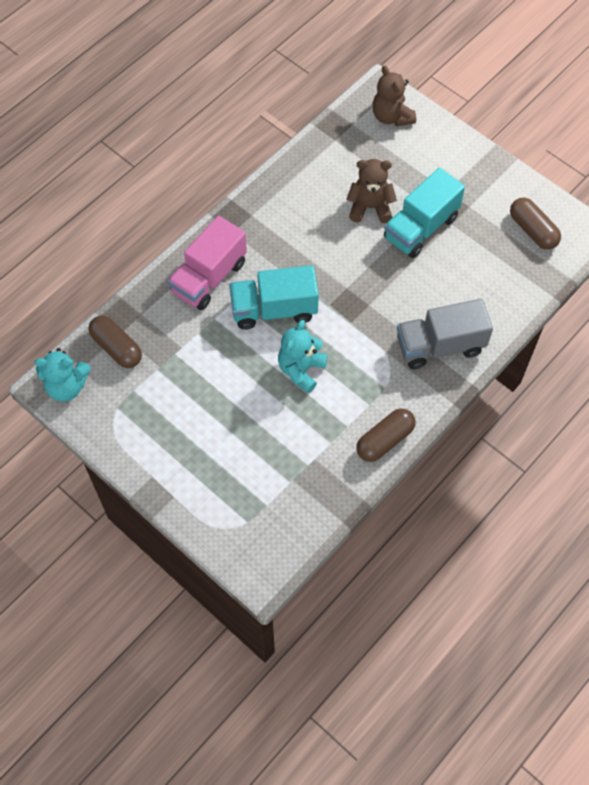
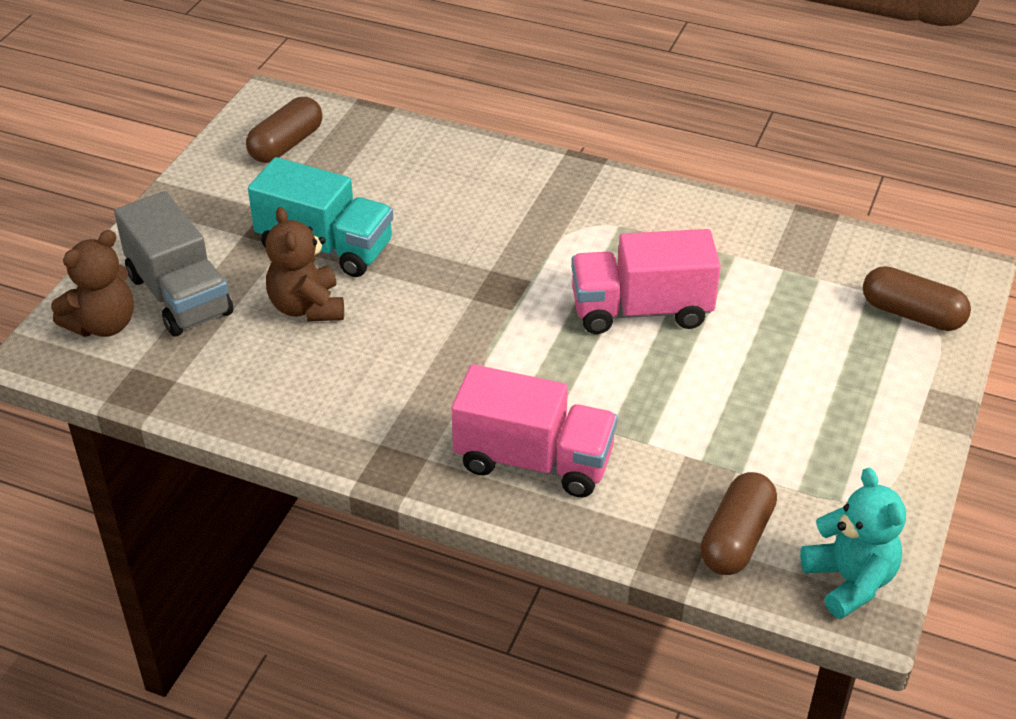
camera: 110 degrees left, 20 degrees down
(274, 309) = (554, 366): turquoise truck -> none
(301, 370) = (641, 310): turquoise teddy bear -> pink truck
(385, 440) = (697, 209): brown capsule -> brown capsule (912, 314)
(440, 346) = (523, 190): grey truck -> grey truck (180, 295)

